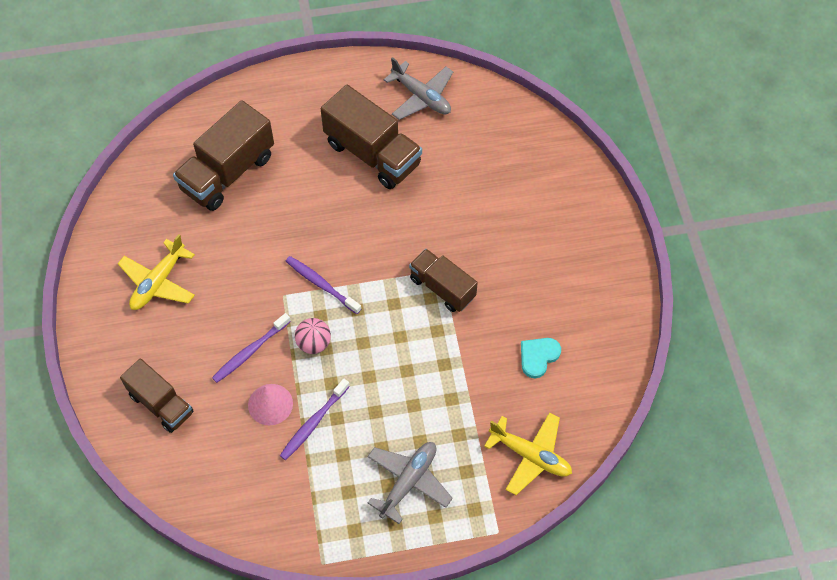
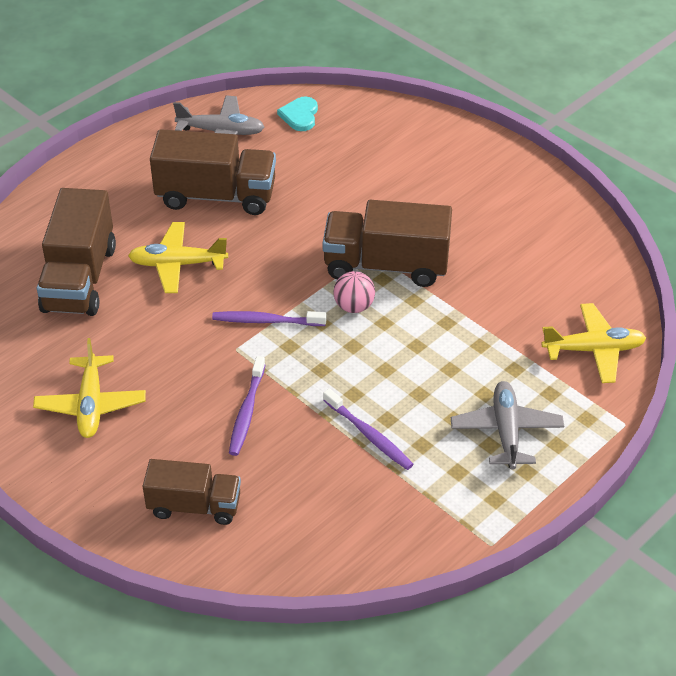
camera: 35 degrees left, 15 degrees down
(270, 404) = (310, 443): pink cone -> none
(300, 199) = (177, 264): none -> yellow plane
(314, 343) = (305, 371): pink ball -> pink ball (354, 306)
(314, 423) = (369, 435): purple toothbrush -> purple toothbrush turned 45 degrees counterclockwise
(442, 288) = (386, 265): brown truck -> brown truck, size x1.57
(538, 357) = (525, 273): turquoise heart -> turquoise heart (300, 115)

